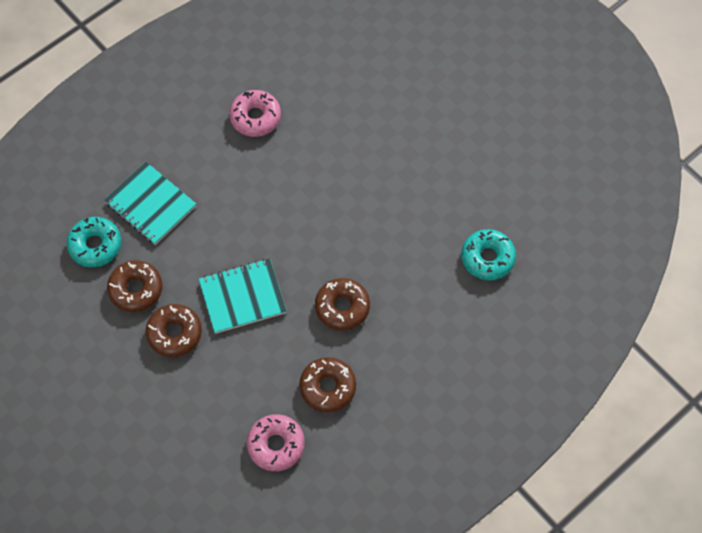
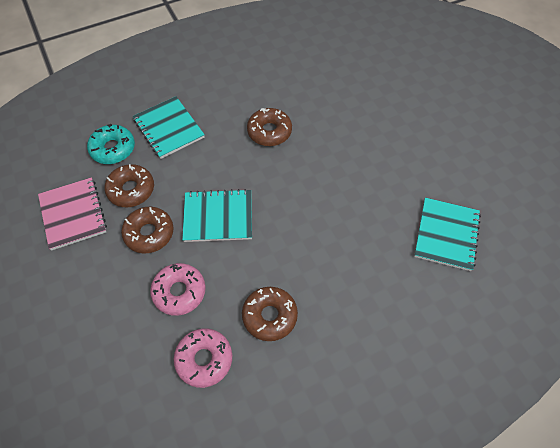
camera: 15 degrees right, 5 degrees down
(82, 333) = (73, 214): none -> pink notebook
(255, 117) = (273, 85): pink donut -> pink donut (179, 292)
(342, 307) = (303, 246): brown donut -> brown donut (269, 131)
(487, 258) = (446, 235): turquoise donut -> turquoise notebook

